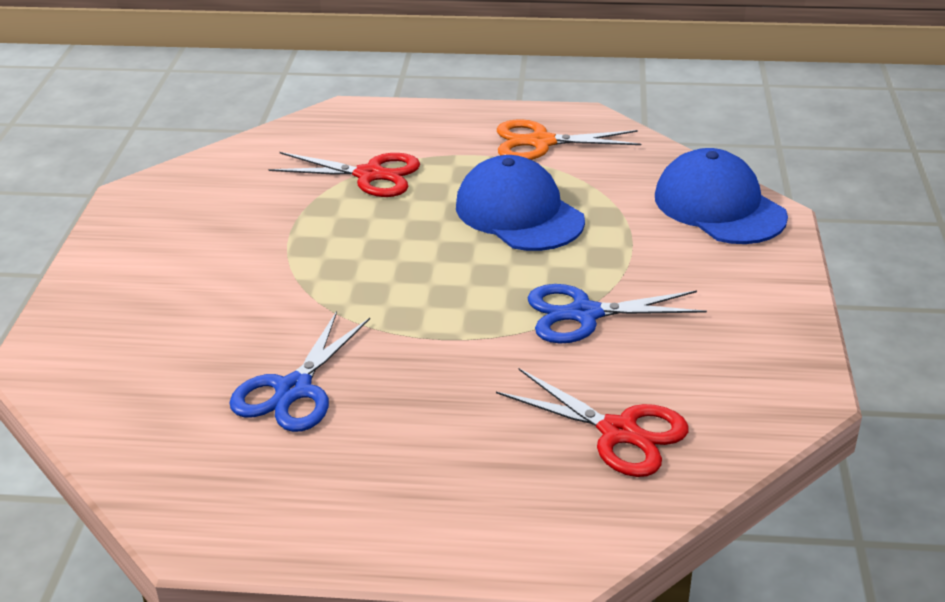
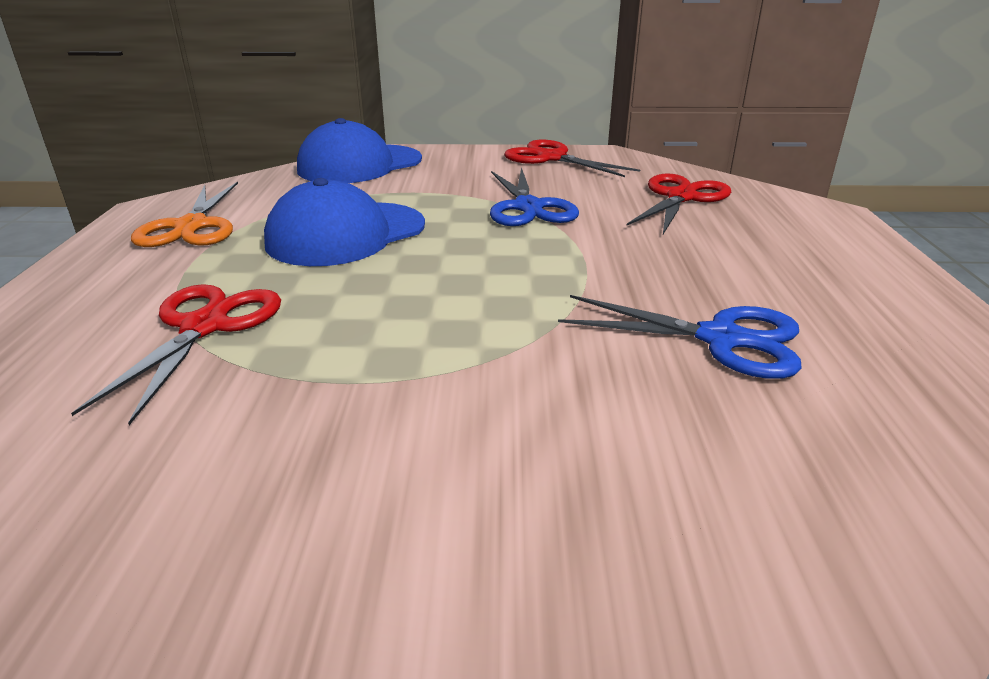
camera: 95 degrees left, 5 degrees down
(769, 343) = (551, 158): none -> red scissors

